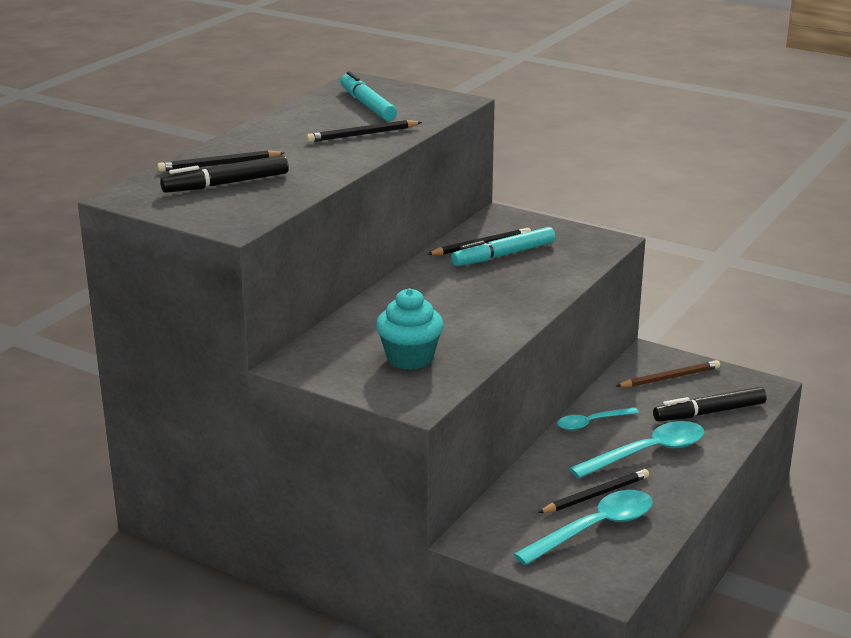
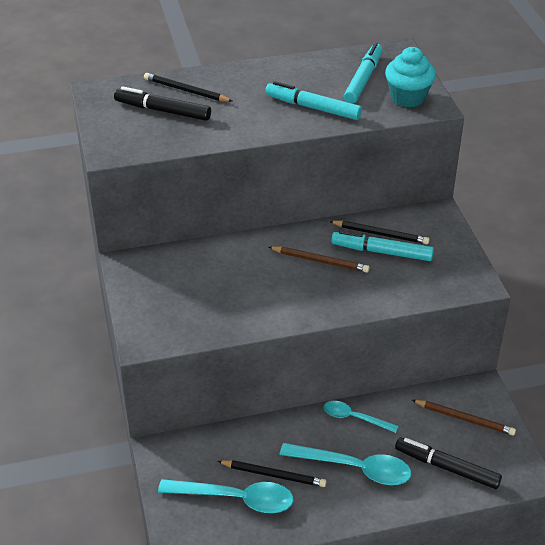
camera: 45 degrees right, 15 degrees up
(362, 134) = (313, 108): black pencil -> turquoise marker
(410, 358) = (192, 303): turquoise cupcake -> turquoise cupcake (408, 97)
(466, 282) = (320, 261): none -> brown pencil

